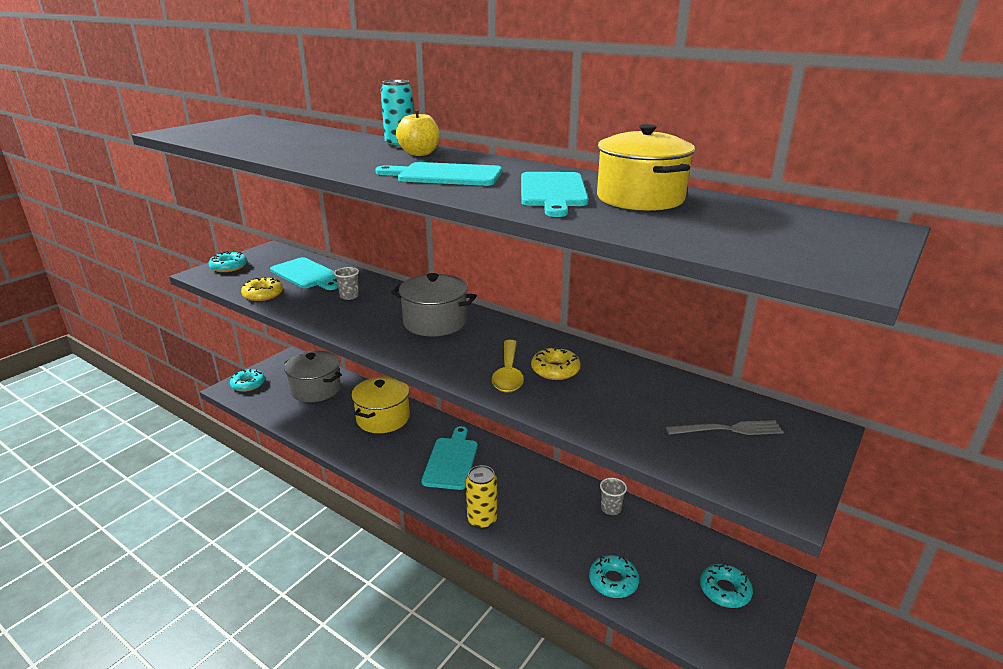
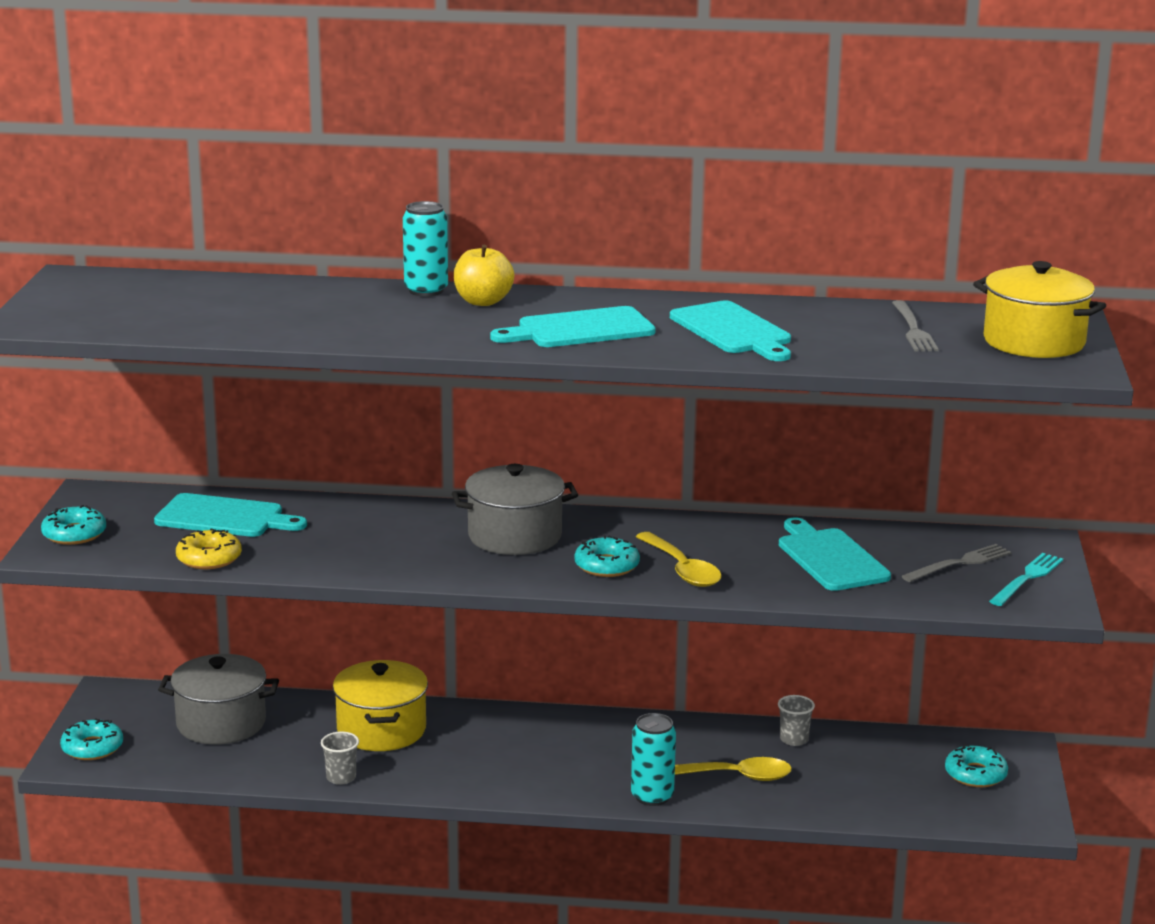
camera: 30 degrees left, 5 degrees down
(349, 296) = (344, 531): grey cup -> grey cup (341, 778)
(451, 461) = (542, 750): turquoise cutting board -> turquoise cutting board (830, 558)
(482, 520) = (652, 796): yellow can -> turquoise can
(547, 524) = (734, 776): none -> yellow spoon
(555, 370) = (729, 552): yellow donut -> none
(613, 581) = (856, 803): turquoise donut -> turquoise donut (607, 566)
(640, 198) = (829, 323): yellow pot -> yellow pot (1034, 342)
(709, 213) = (913, 329): none -> grey fork
(780, 462) = (1027, 578): none -> turquoise fork

